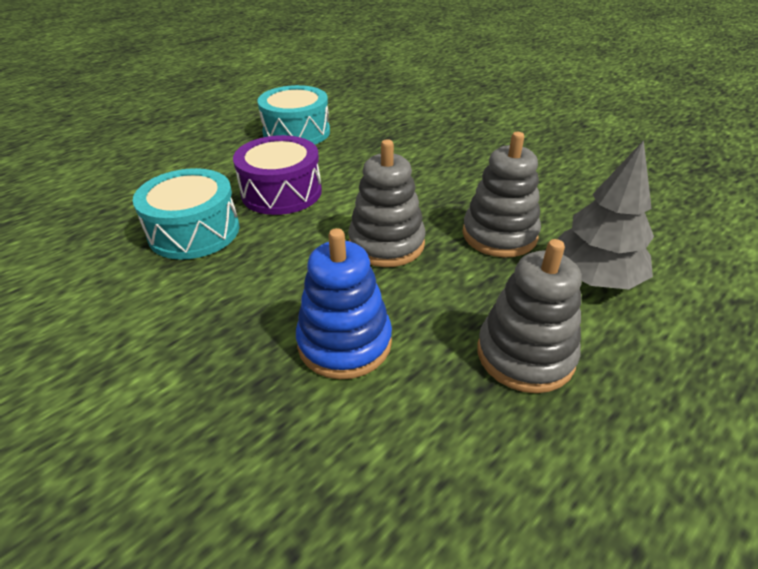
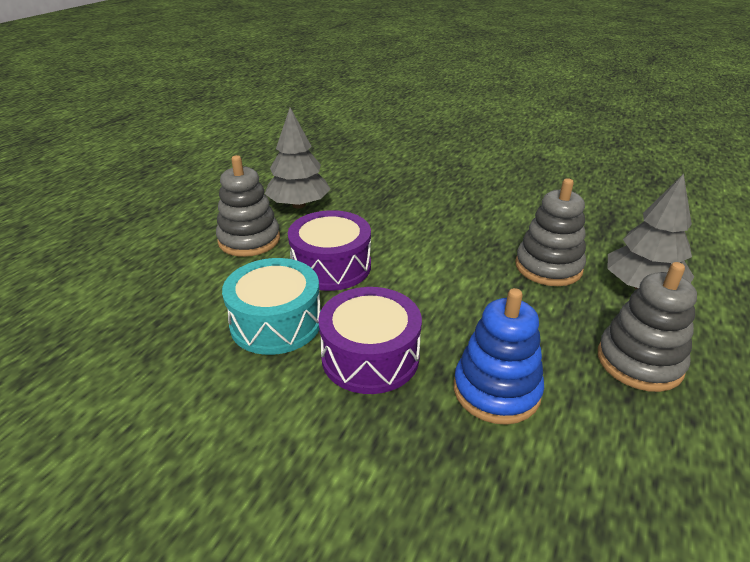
camera: 20 degrees left, 5 degrees down
(251, 281) = (370, 357): none -> purple drum
(296, 132) = (299, 205): turquoise drum -> grey tree
(386, 244) = (464, 295): grey stacking toy -> grey stacking toy (249, 240)

